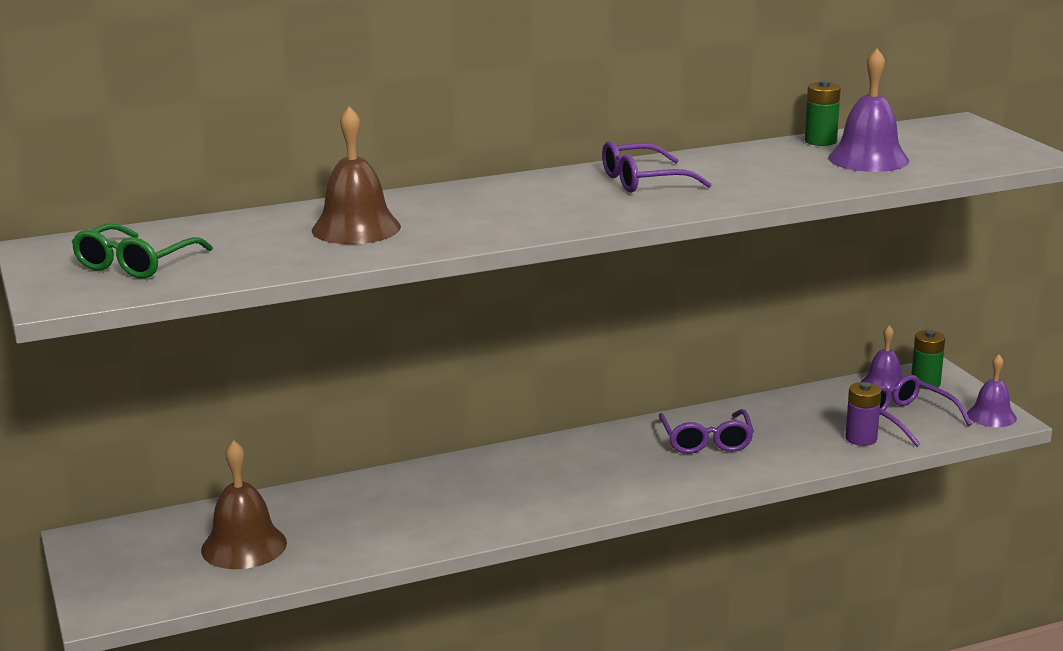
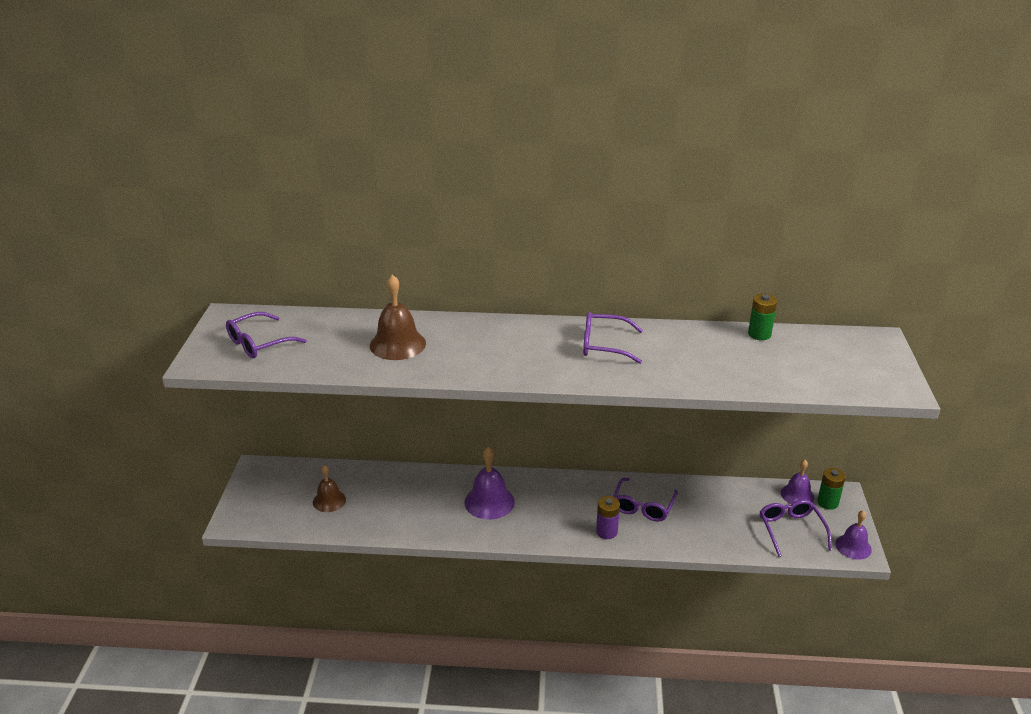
camera: 25 degrees right, 10 degrees up
(136, 264) = (259, 343): green glasses -> purple glasses
(244, 546) = (329, 500): brown bell -> brown bell, size x0.66
(861, 438) = (746, 537): purple battery -> purple battery (606, 532)
(868, 159) = (776, 362): purple bell -> purple bell (489, 502)

